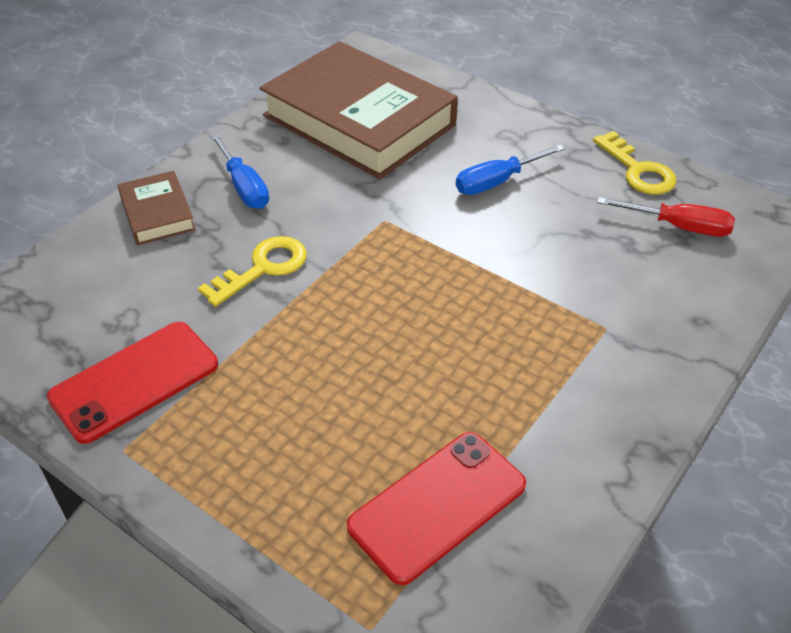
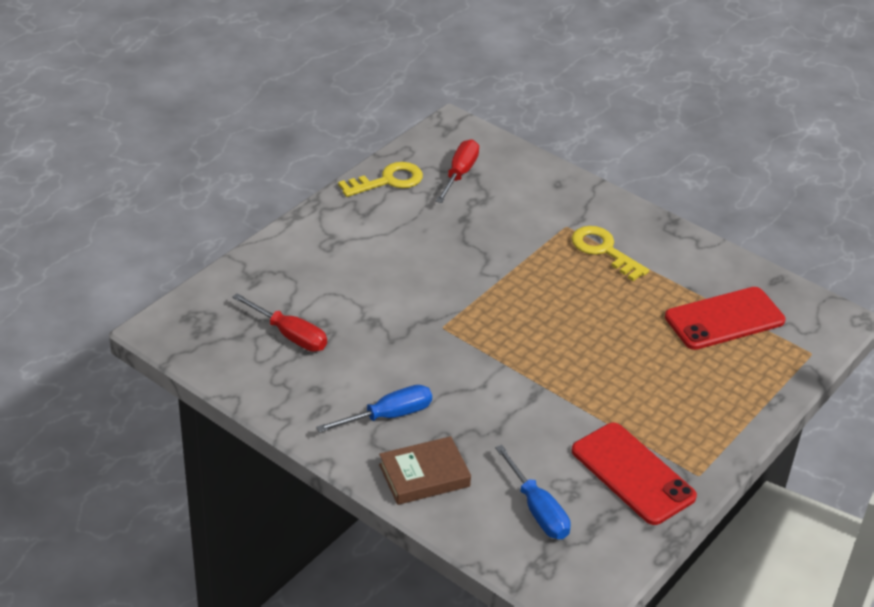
camera: 90 degrees left, 5 degrees down
(263, 268) = (502, 401): yellow key -> yellow key (604, 250)
(359, 120) = (290, 335): brown book -> red screwdriver
(438, 506) = (724, 319): red phone -> red phone turned 75 degrees counterclockwise
(496, 182) = (396, 258): blue screwdriver -> blue screwdriver (538, 510)

